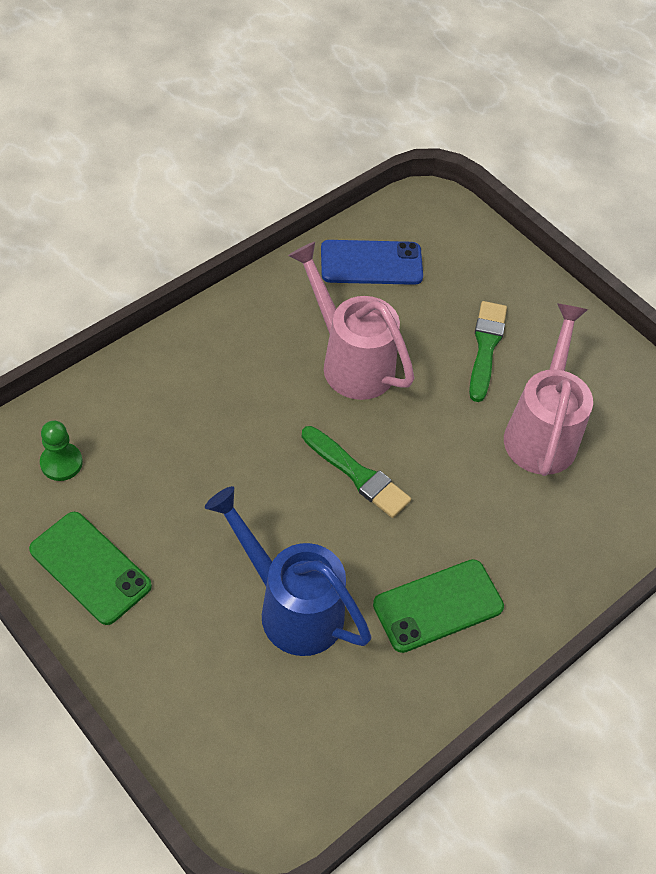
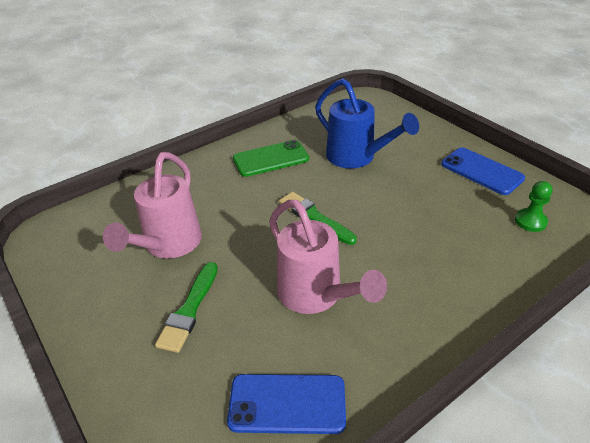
camera: 170 degrees left, 15 degrees down
(90, 568) = (481, 171): green phone -> blue phone

